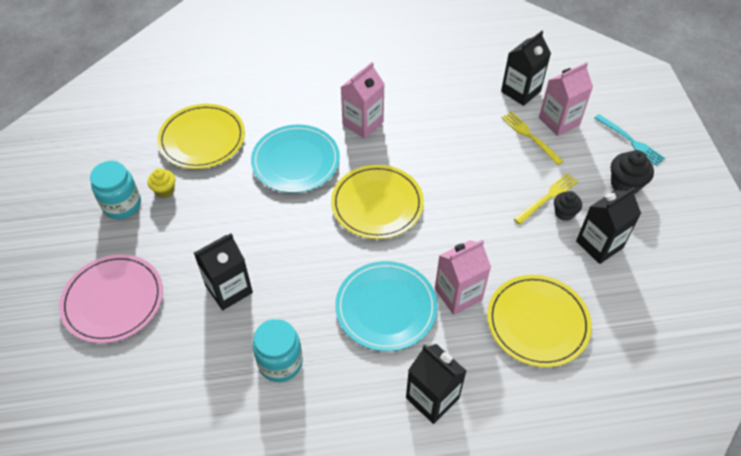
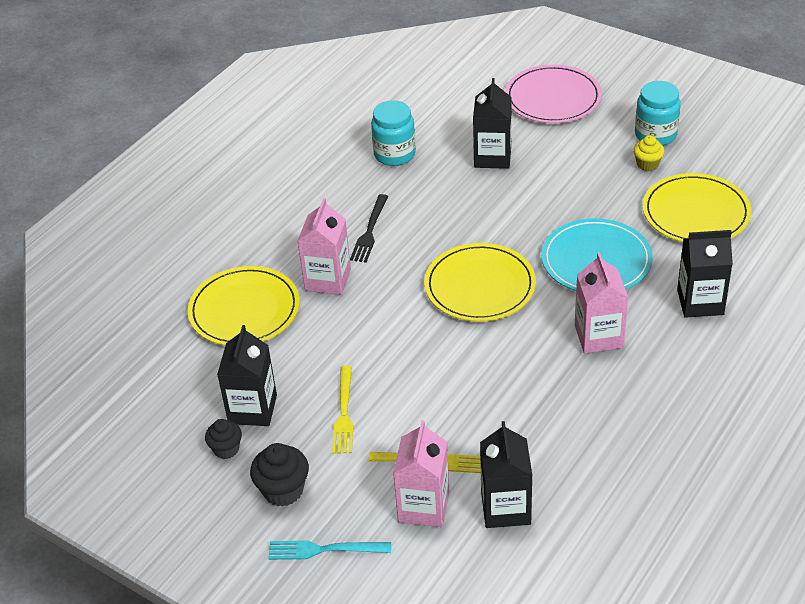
camera: 135 degrees right, 10 degrees down
(386, 307) = (369, 231): turquoise plate -> black fork
(432, 398) = (269, 213): black carton -> black carton (700, 302)
(564, 213) = (313, 411): black cupcake -> black cupcake (226, 449)

